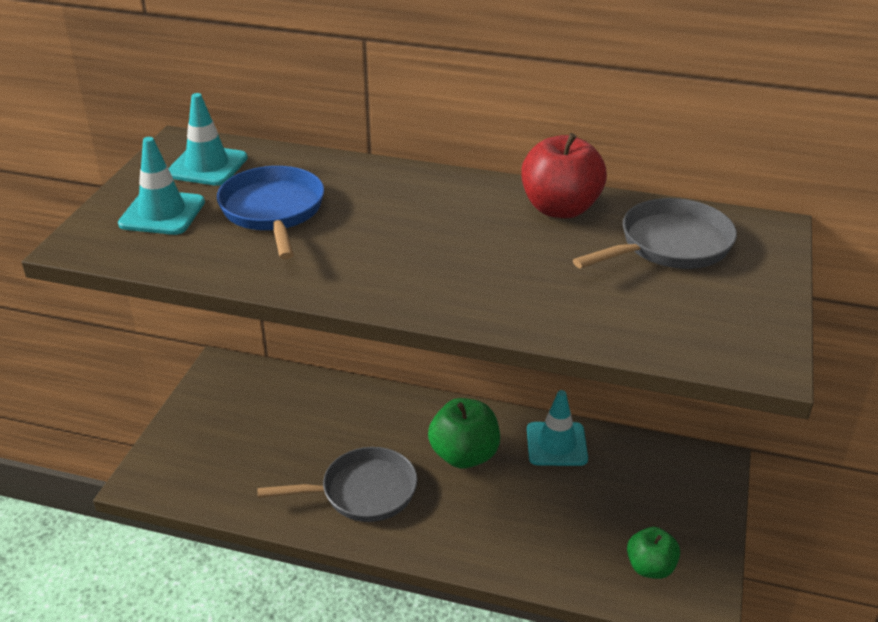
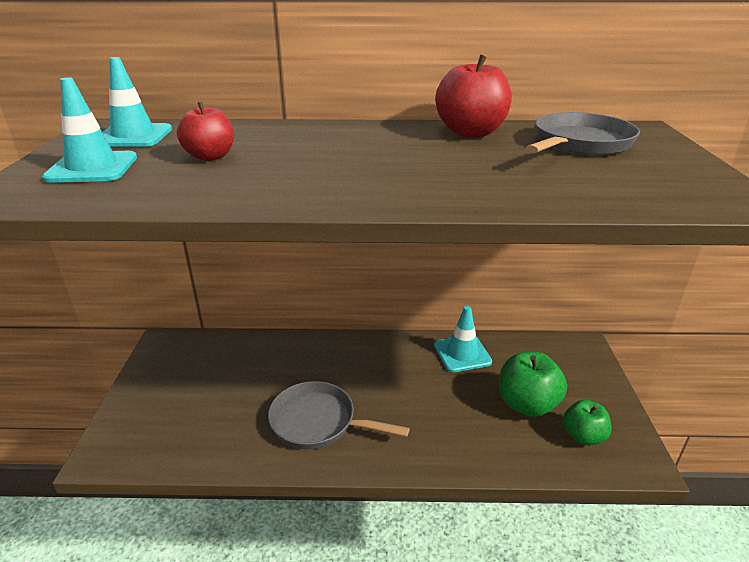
camera: 15 degrees left, 5 degrees down
(273, 211) = (210, 157): blue pan -> red apple
(363, 492) = (318, 422): grey pan -> grey pan turned 135 degrees counterclockwise
(464, 455) = (393, 375): green apple -> green apple (527, 404)

